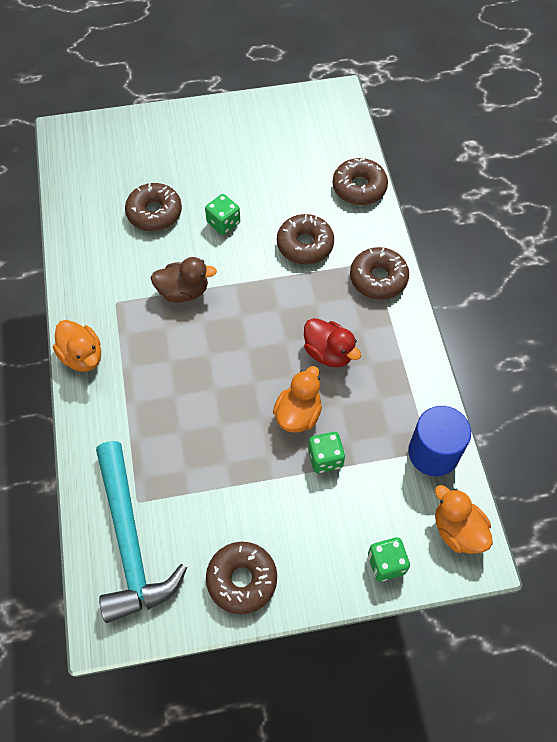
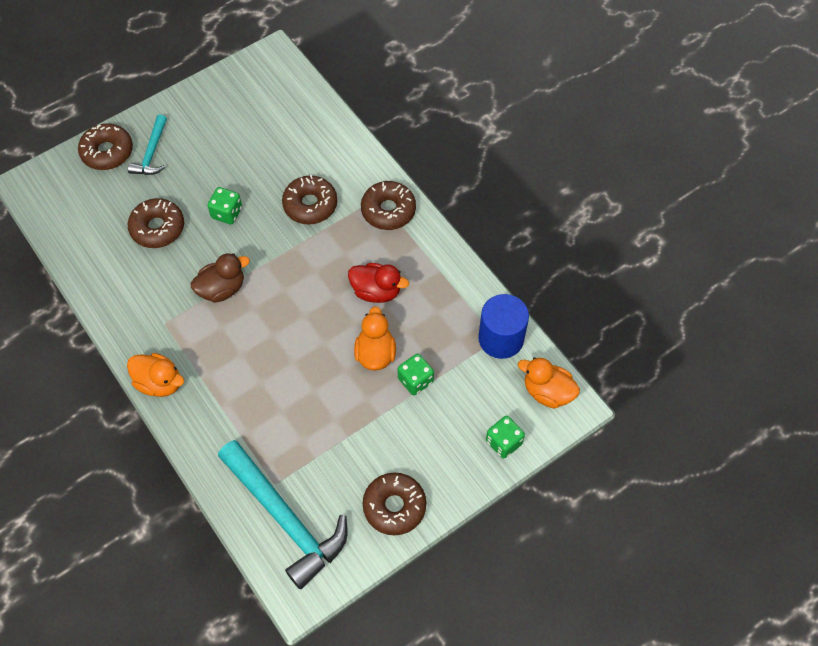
camera: 25 degrees left, 0 degrees up
(184, 144) = (152, 153): none -> turquoise hammer
(359, 187) = (333, 135): brown donut -> brown donut (107, 152)

